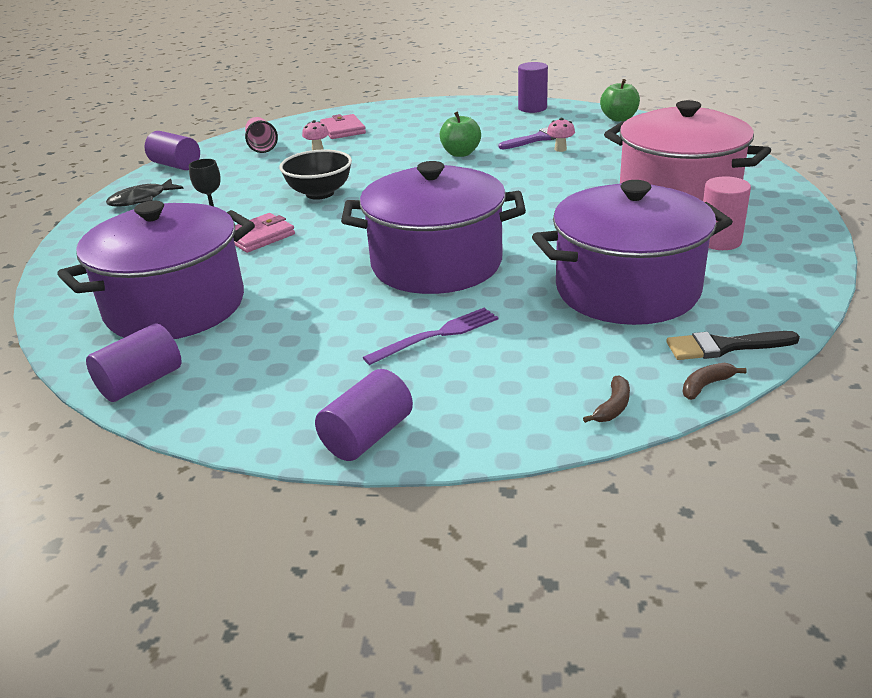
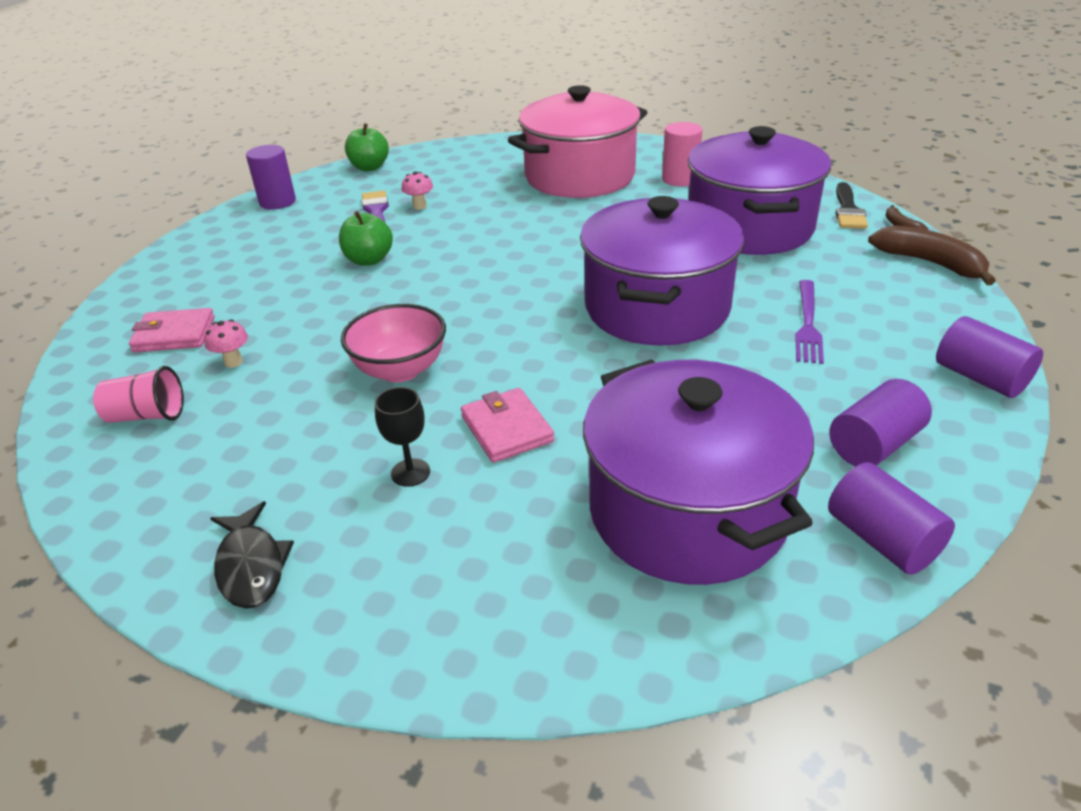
camera: 75 degrees left, 5 degrees up
(176, 165) = (120, 522): purple cylinder -> purple cylinder (874, 444)
(320, 193) = (400, 370): black bowl -> pink bowl
(436, 335) = (807, 324): purple fork -> purple fork turned 150 degrees counterclockwise
(612, 407) = (930, 263): brown banana -> brown banana, size x2.02

